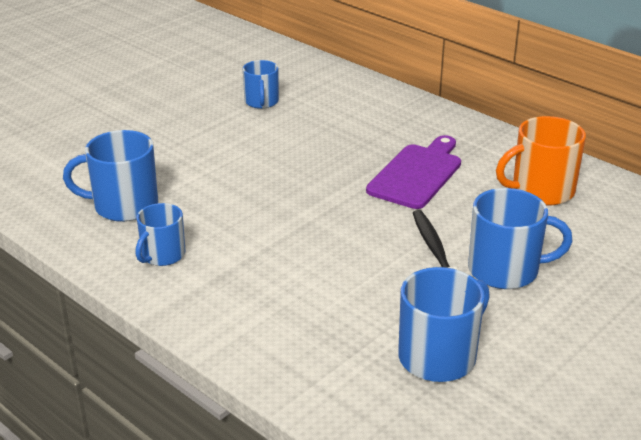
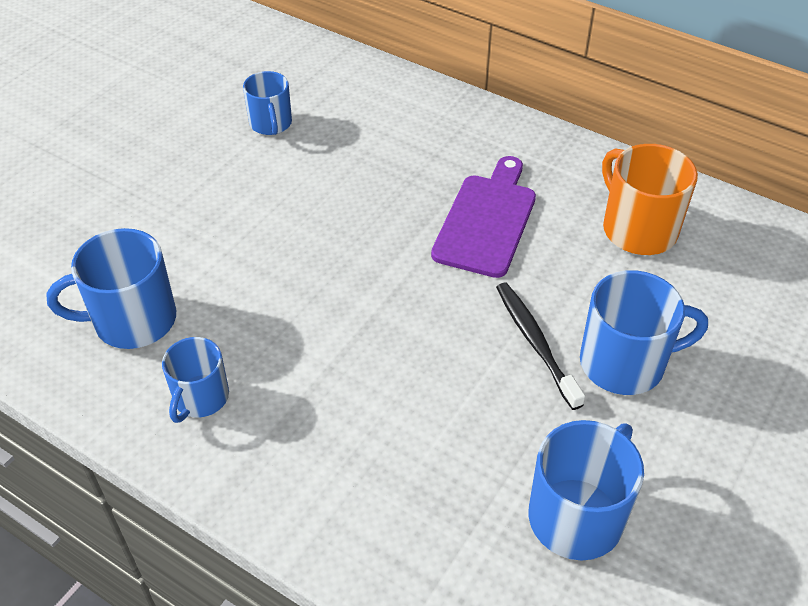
camera: 10 degrees left, 15 degrees up
(541, 190) = (638, 229): orange mug -> orange mug turned 90 degrees clockwise

